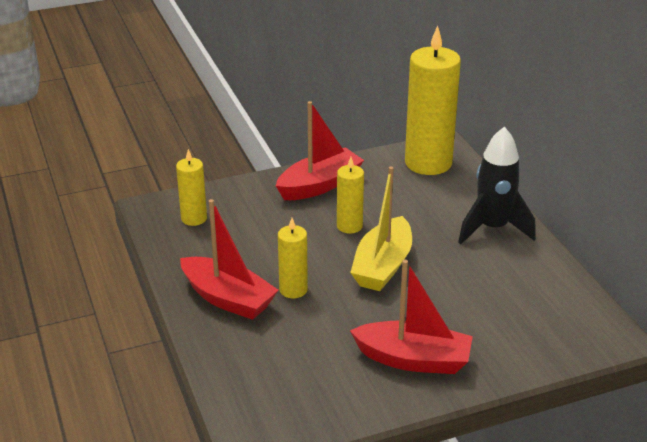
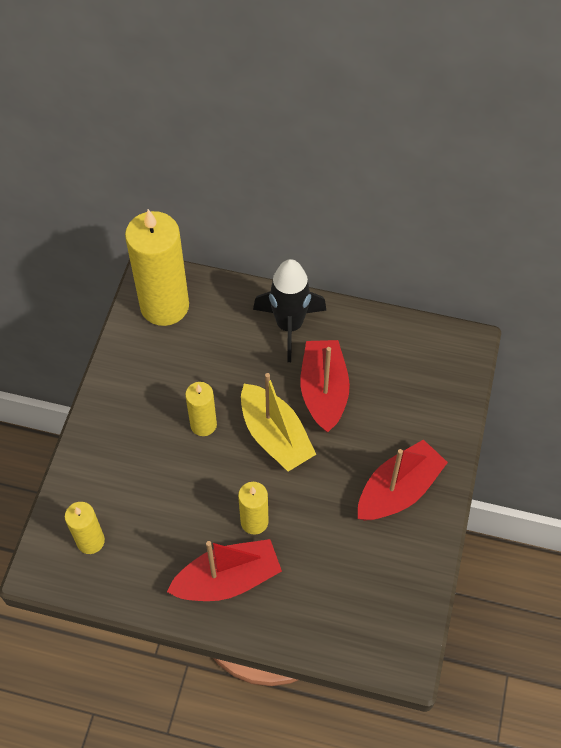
camera: 55 degrees left, 25 degrees up
(319, 185) = (126, 409): red boat -> red boat (324, 391)

